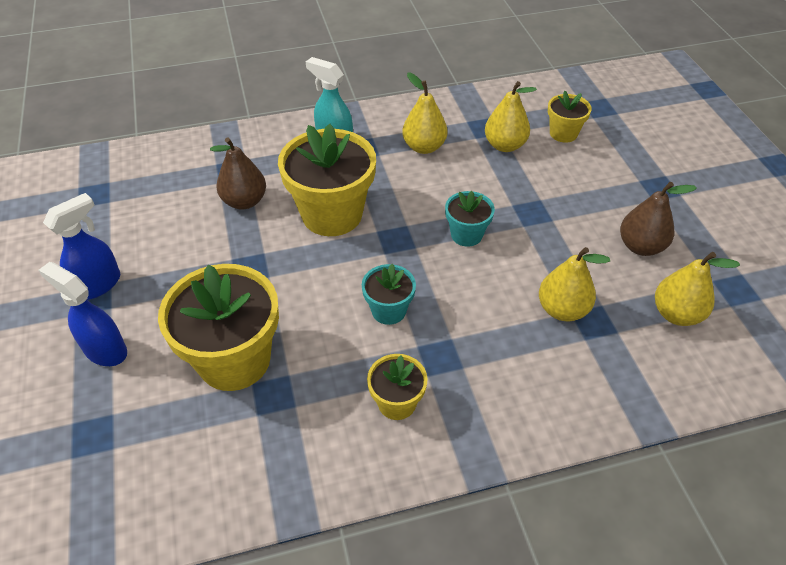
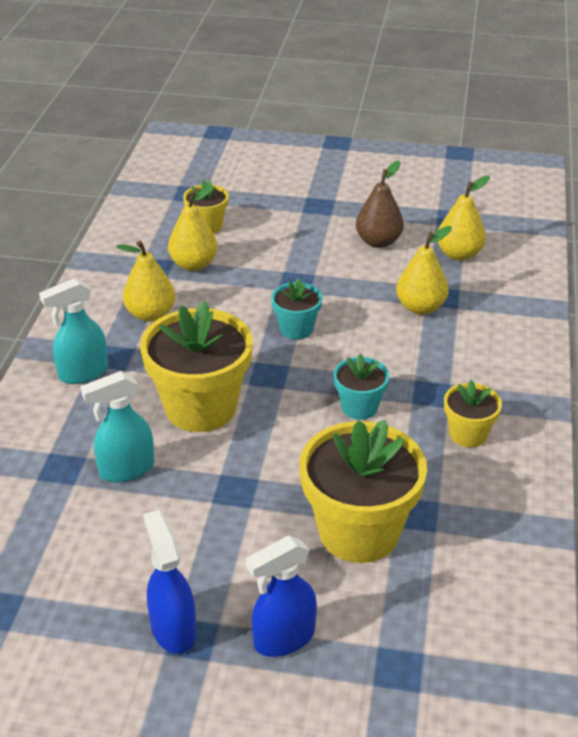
camera: 65 degrees left, 10 degrees down
(244, 201) = (126, 469): brown pear -> turquoise spray bottle

